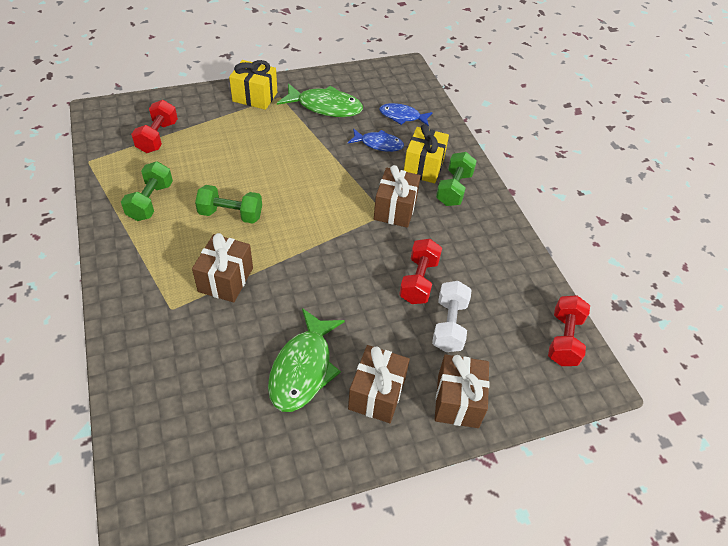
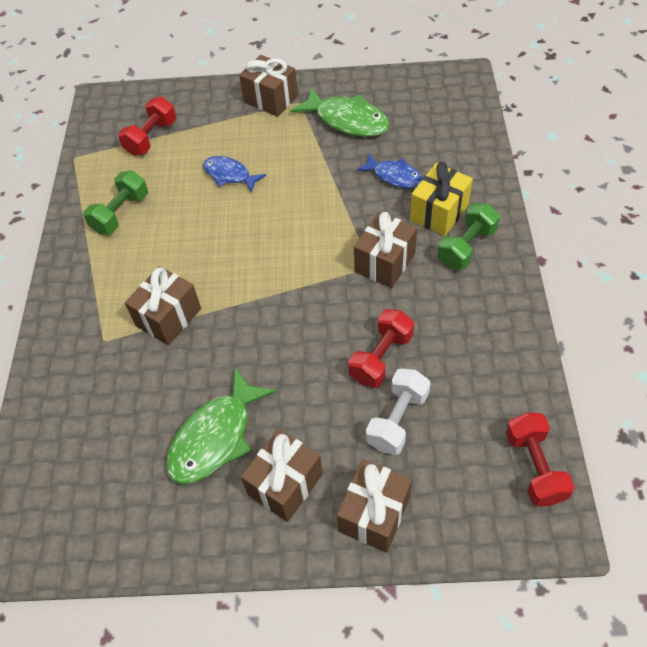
camera: 25 degrees right, 5 degrees up
(230, 214) = (198, 241): green dumbbell -> none
(255, 97) = (271, 99): yellow gift -> brown gift
(402, 116) = (436, 143): blue fish -> blue fish (229, 175)
(564, 339) = (534, 467): red dumbbell -> red dumbbell turned 45 degrees counterclockwise

